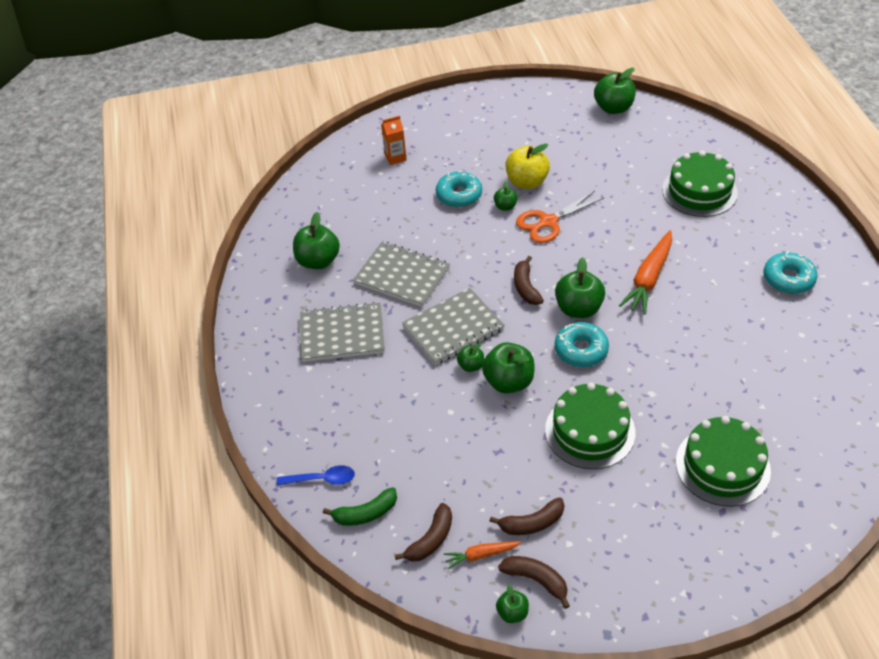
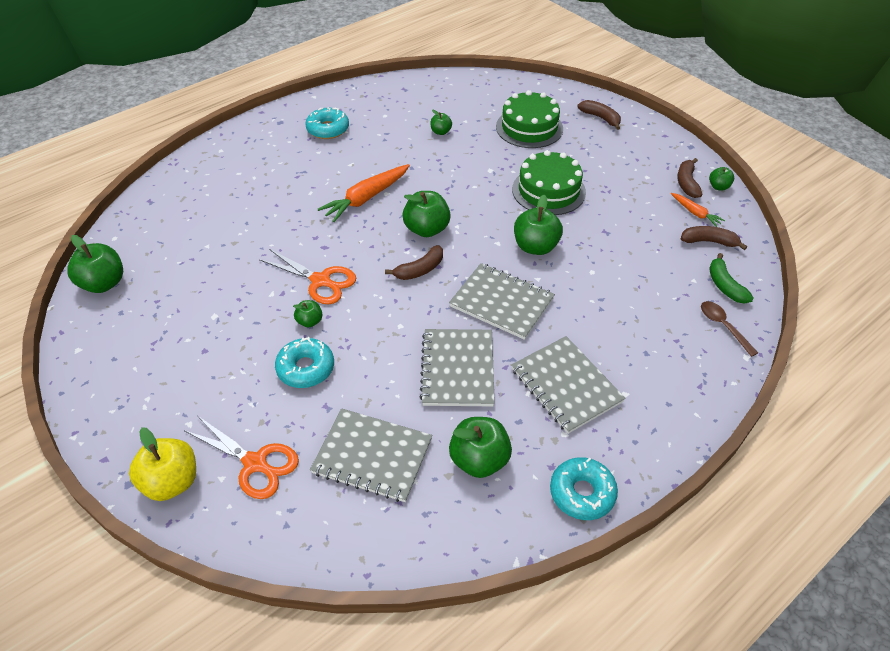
camera: 120 degrees left, 0 degrees up
(322, 479) = (723, 326): blue spoon -> brown spoon
(361, 210) = (372, 456): none -> grey notebook
(365, 513) = (725, 286): green banana -> green banana turned 150 degrees counterclockwise
(395, 157) = (255, 463): orange carton -> orange scissors
(471, 366) = (536, 275): green apple -> green apple (441, 132)
(527, 182) = (262, 317): yellow apple -> yellow apple (171, 482)
(532, 523) = (648, 197): brown banana -> brown banana (600, 118)
(581, 350) = (472, 216): turquoise donut -> turquoise donut (582, 493)
(649, 278) = (366, 198): orange carrot -> orange carrot turned 135 degrees clockwise
(699, 191) = (233, 193): green cake -> none

